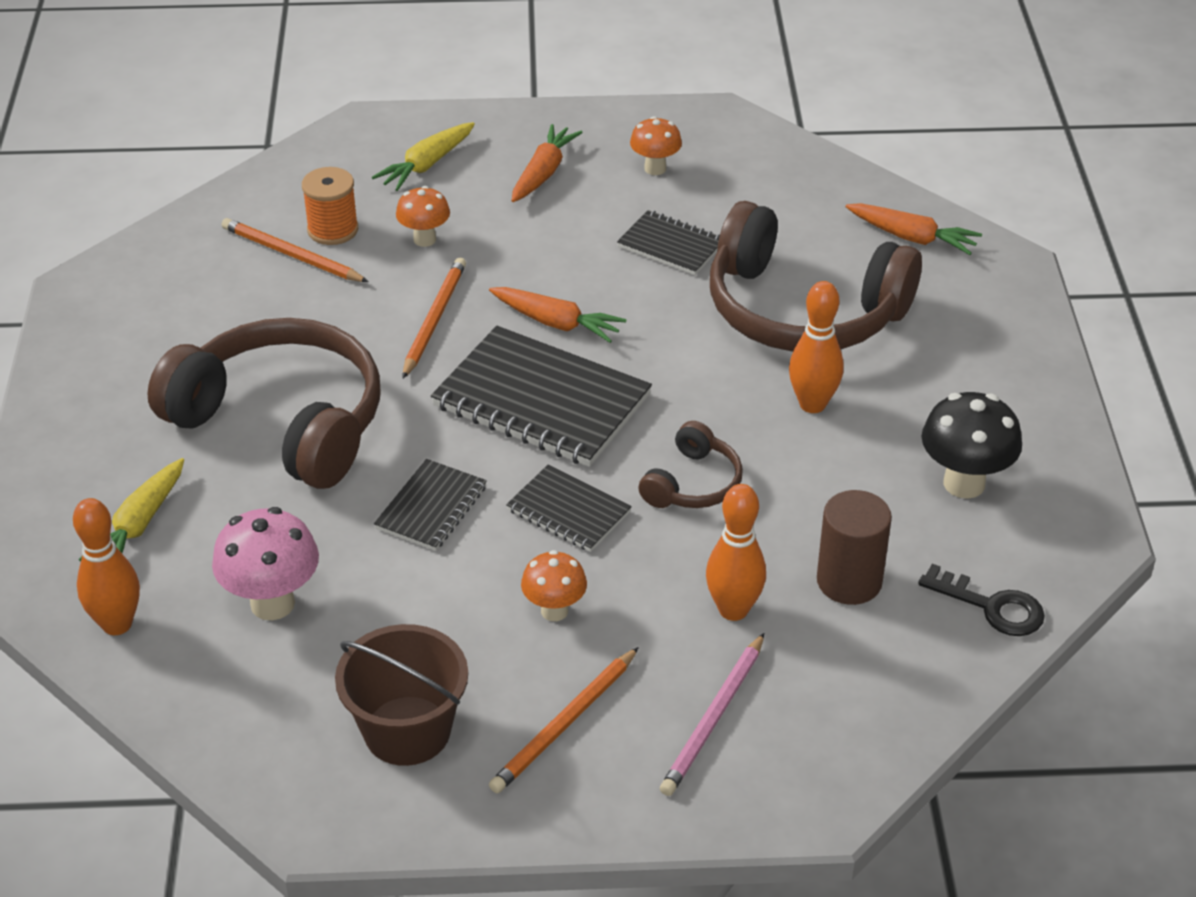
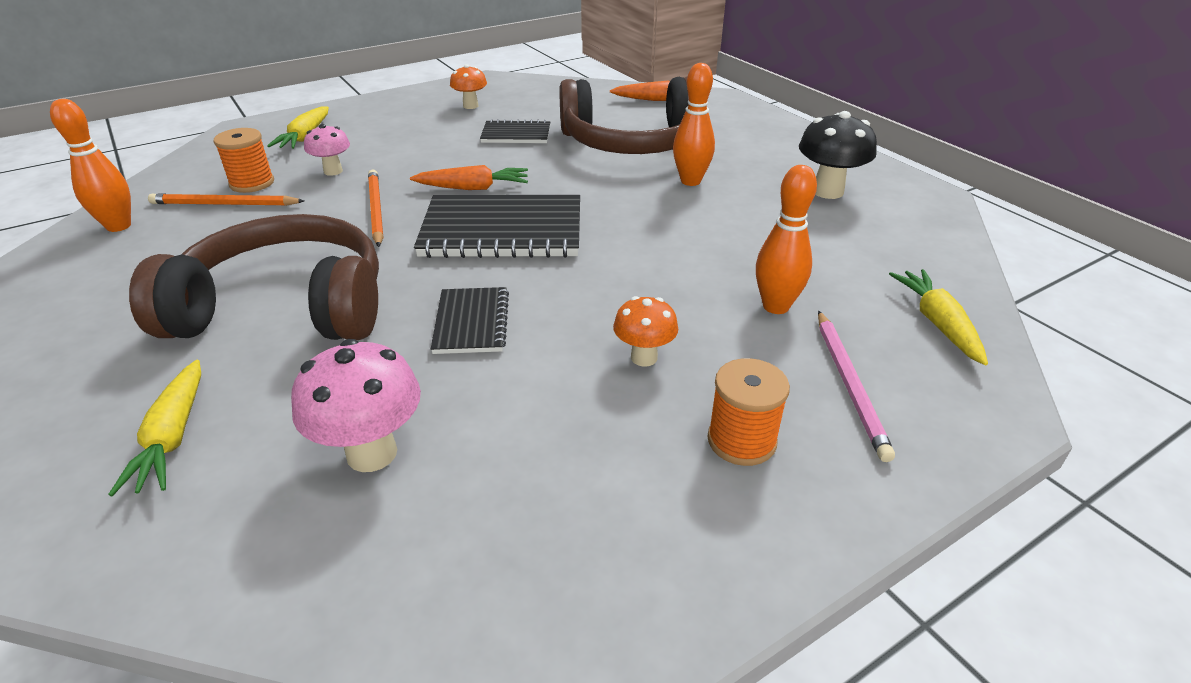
camera: 30 degrees left, 5 degrees down
(117, 624) = (192, 547): orange bowling pin -> orange bowling pin (118, 226)
(407, 731) = (605, 514): brown bucket -> none
(424, 239) = (333, 171): orange mushroom -> pink mushroom
(543, 173) = (396, 123): orange carrot -> none
(565, 723) = (741, 441): orange pencil -> orange spool
(568, 511) = (588, 288): black notebook -> none
(692, 483) = (661, 243): brown headphones -> none
(849, 581) = (829, 262): brown cylinder -> none
(877, 698) = (937, 323): none -> yellow carrot
(991, 606) = (929, 245): black key -> none

